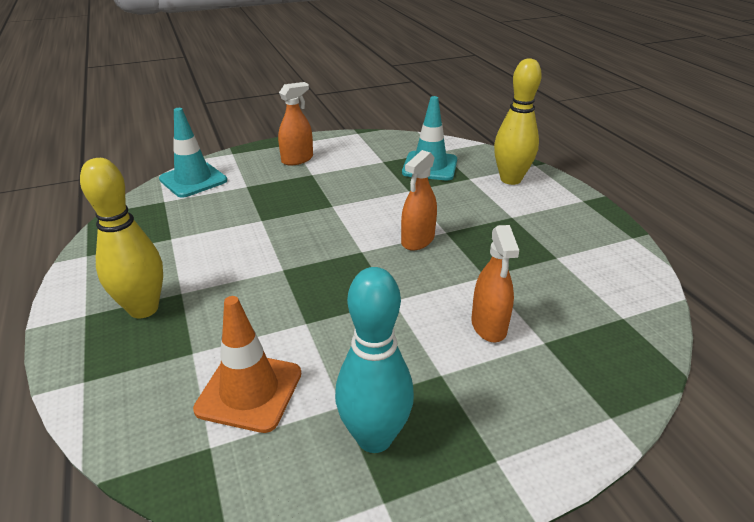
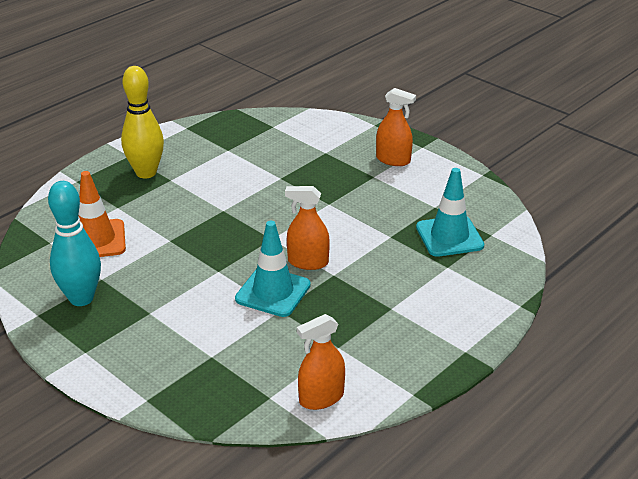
camera: 65 degrees right, 0 degrees up
(193, 180) = (313, 125): turquoise traffic cone -> turquoise traffic cone (273, 292)
(489, 325) = (215, 324): orange spray bottle -> orange spray bottle (321, 398)
(510, 179) = (468, 294): yellow bowling pin -> none

